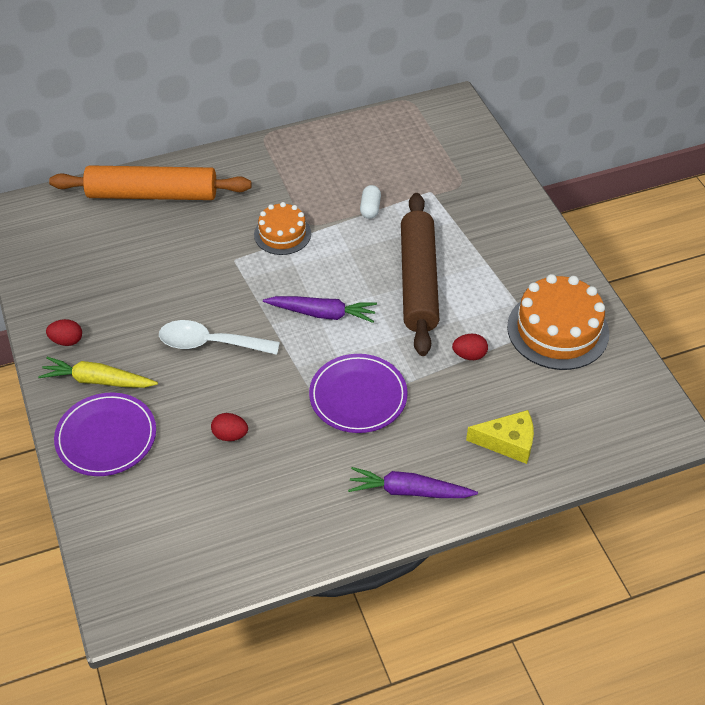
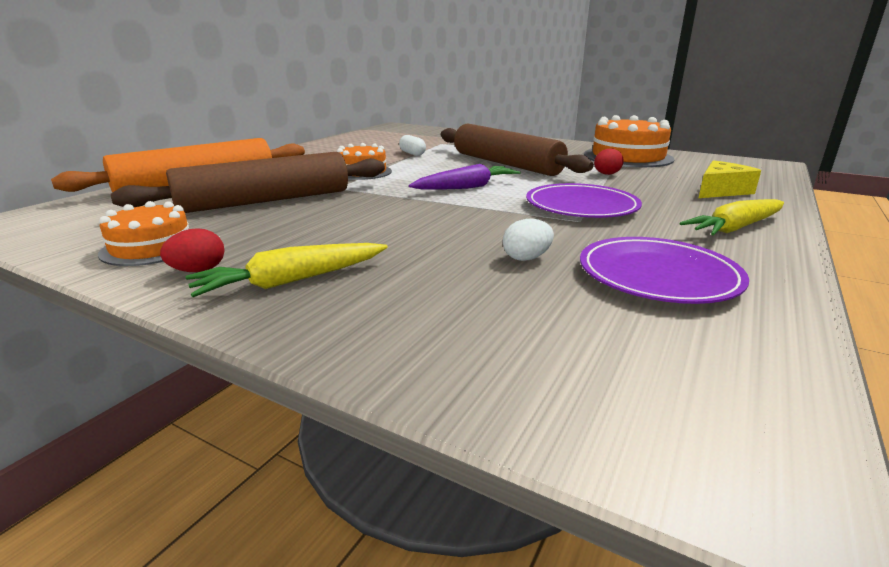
camera: 40 degrees left, 25 degrees down
(63, 296) = (151, 247): none -> orange cake
(106, 437) = (379, 315): purple plate -> purple plate (658, 275)
(168, 258) = (265, 201): none -> brown rolling pin
(210, 343) = (394, 223): white spoon -> none
(230, 435) = (526, 258): red egg -> white egg
(409, 491) = (735, 228): purple carrot -> yellow carrot

